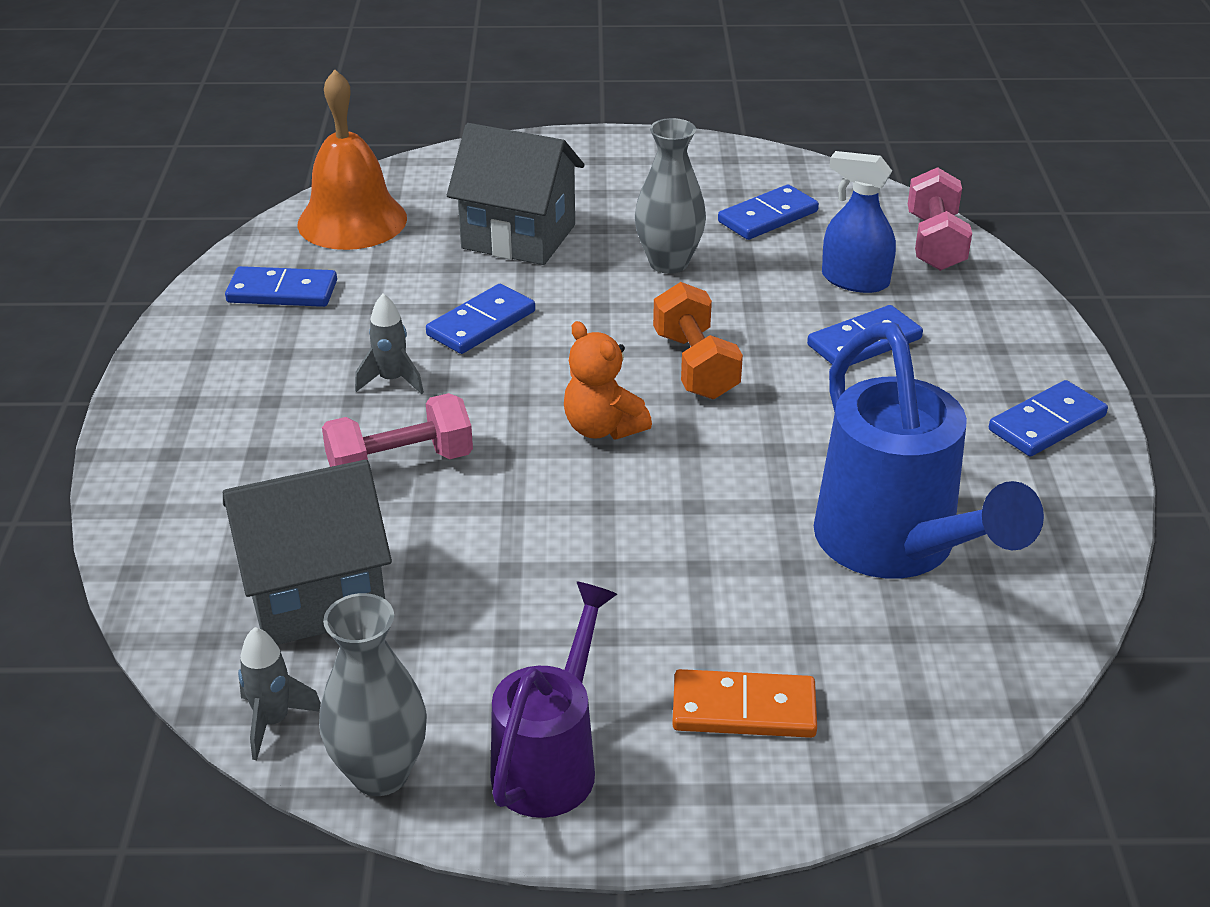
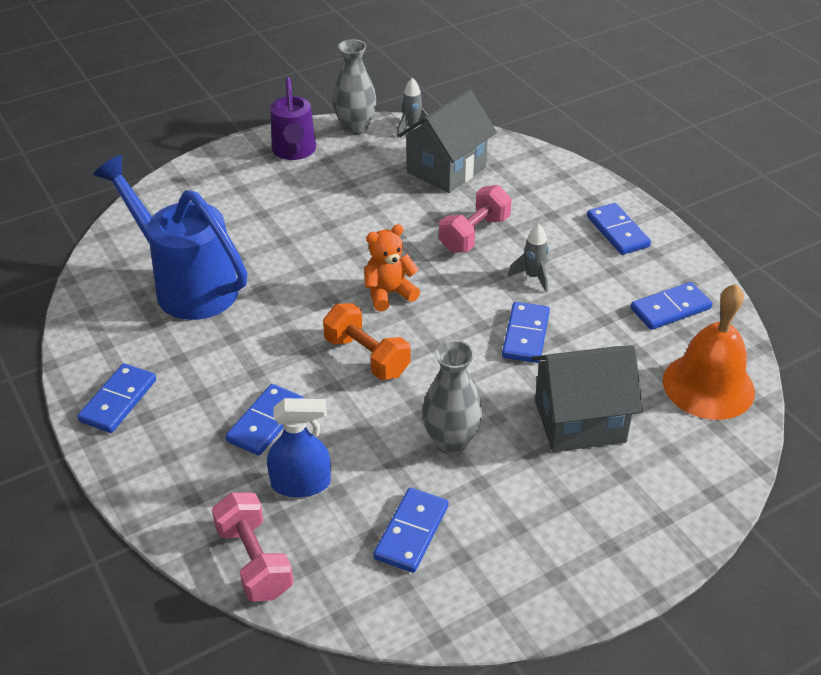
camera: 150 degrees right, 5 degrees up
(206, 395) = (617, 231): none -> blue domino
(602, 428) = (389, 293): orange teddy bear -> orange teddy bear turned 45 degrees counterclockwise
(744, 709) = (227, 193): orange domino -> none

